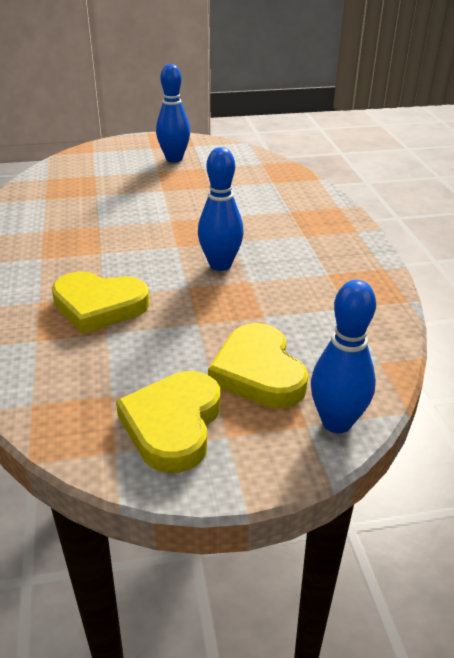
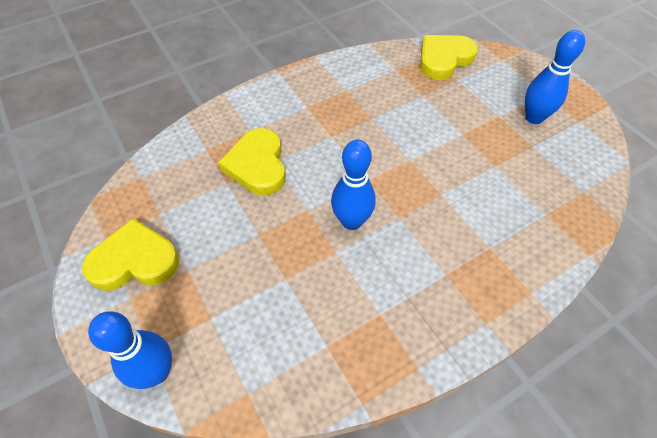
camera: 70 degrees right, 20 degrees up
(258, 372) = (206, 297): yellow heart -> yellow heart (444, 59)

